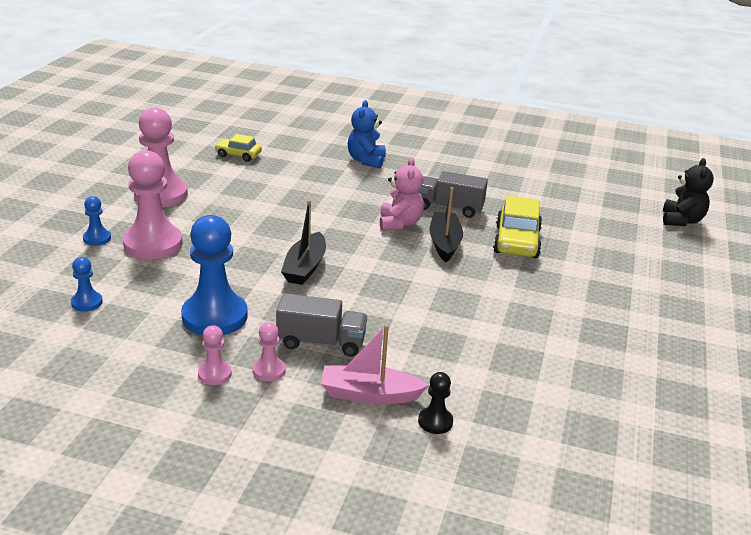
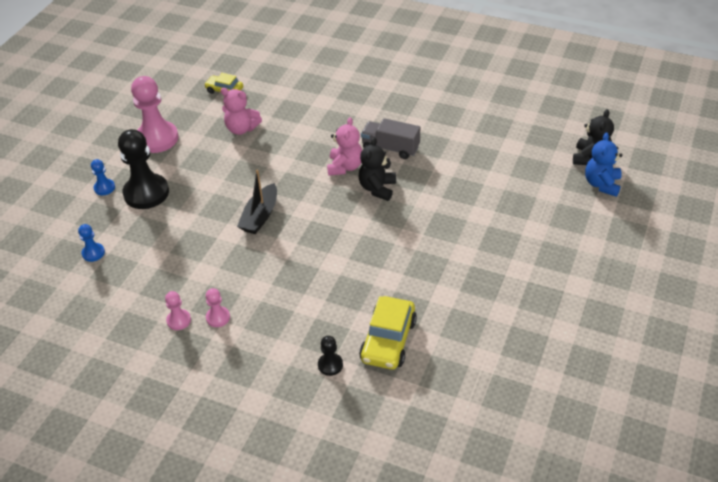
camera: 10 degrees right, 15 degrees up
(153, 244) = (146, 193): pink pawn -> black pawn
(214, 317) = (185, 266): blue pawn -> none
(265, 188) = (241, 129): none -> pink teddy bear
(321, 342) = (260, 291): grey truck -> none
(366, 160) = (331, 93): blue teddy bear -> blue teddy bear (601, 184)
(369, 394) = (287, 340): pink boat -> none
(444, 243) = (377, 188): black boat -> black teddy bear
(516, 242) = (438, 185): yellow car -> yellow car (388, 340)

